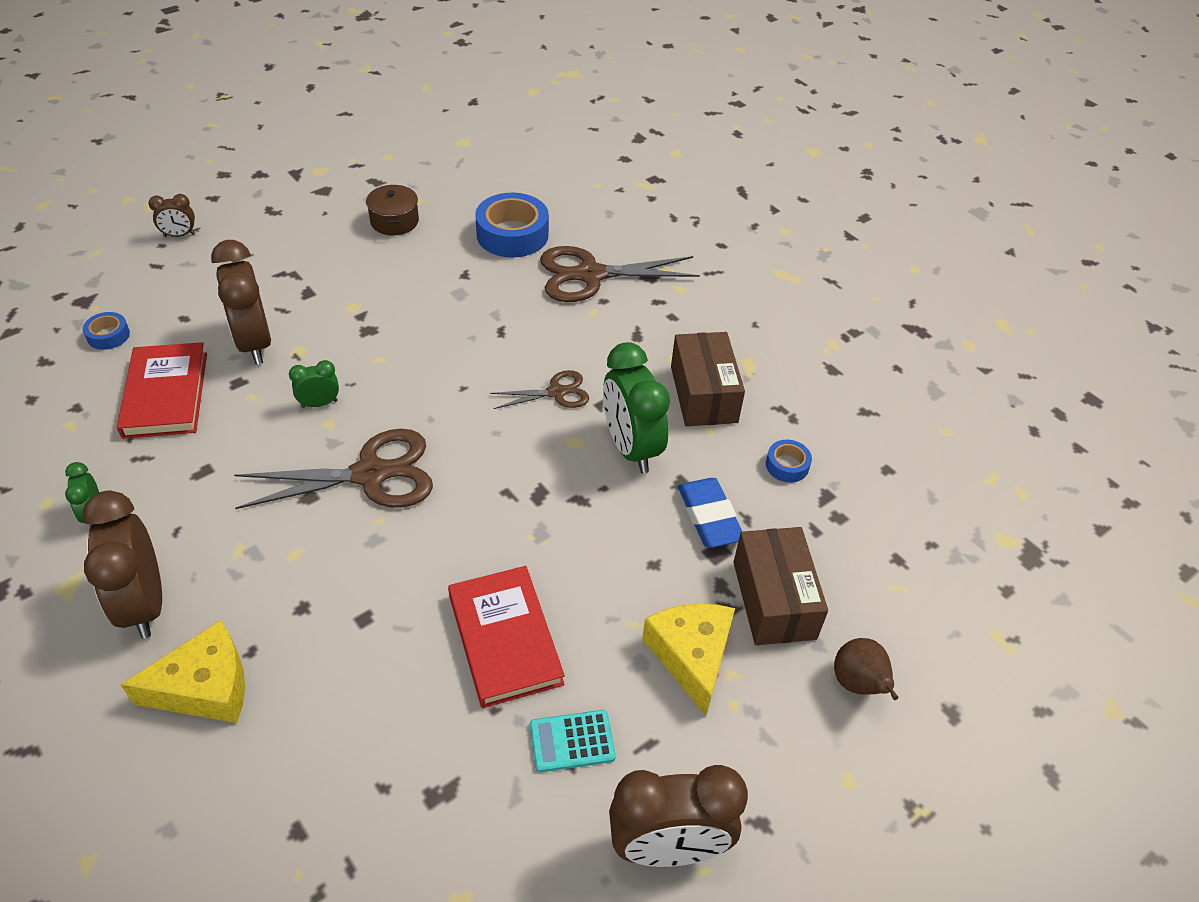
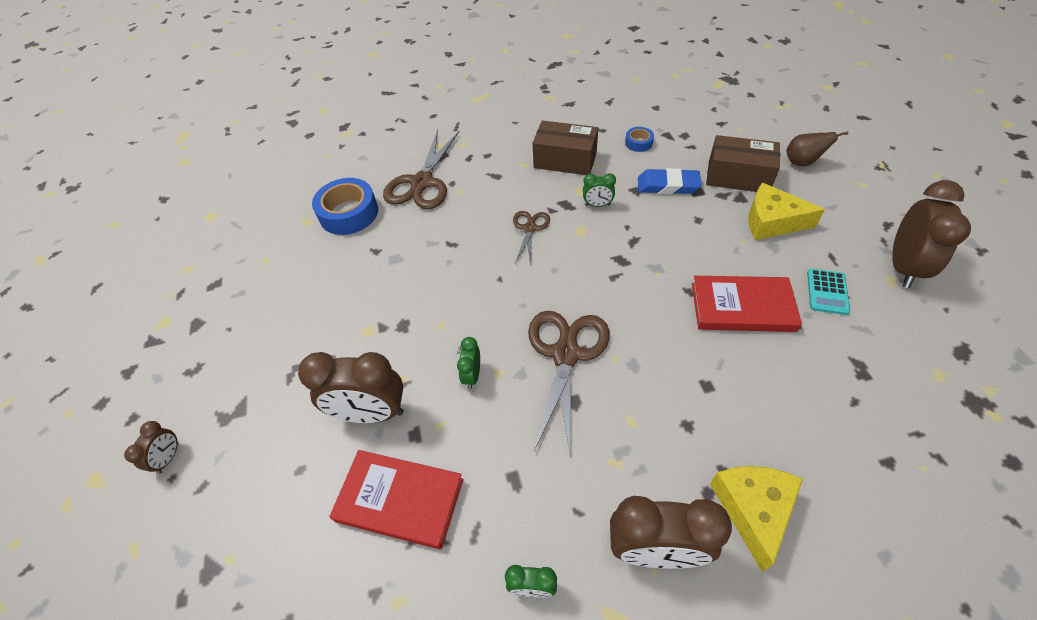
camera: 60 degrees left, 5 degrees up
(108, 335) = (282, 548): blue tape -> none
(394, 221) = (278, 281): brown pot -> none
(631, 448) = (597, 205): green clock -> green clock, size x0.49

